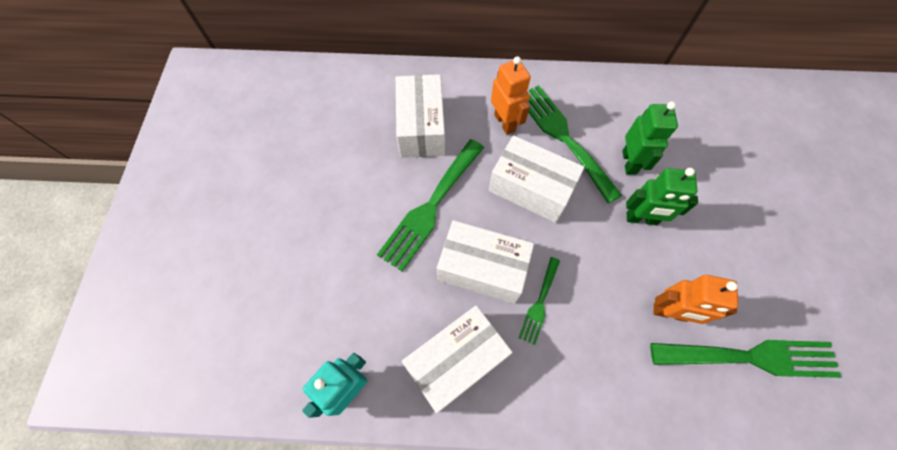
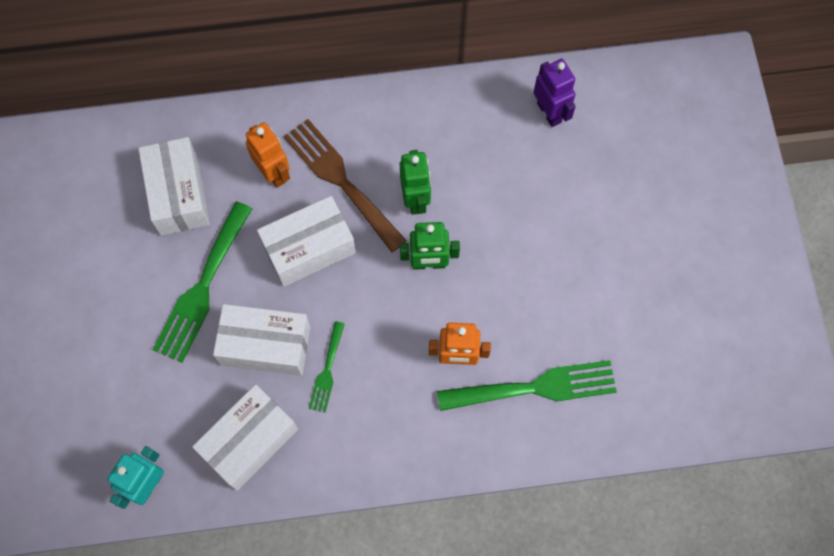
camera: 10 degrees left, 5 degrees up
(531, 189) = (309, 249): white box -> white box turned 45 degrees counterclockwise
(563, 137) = (341, 180): green fork -> brown fork
(749, 110) = (549, 112): none -> purple robot

